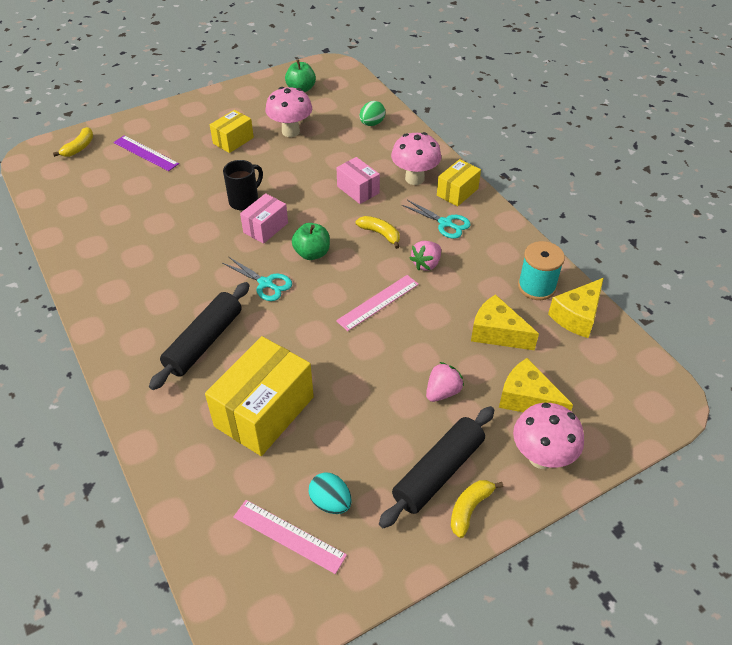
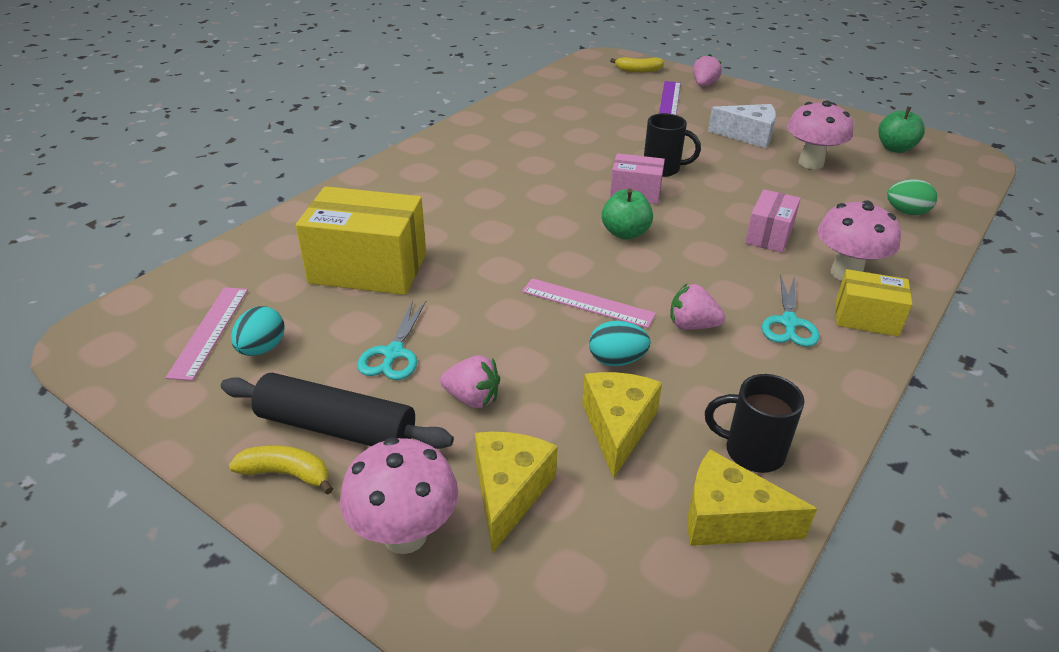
camera: 65 degrees right, 10 degrees down
(138, 125) = (704, 85): none -> pink strawberry
(204, 342) = (441, 206): black rolling pin -> none
(233, 140) = (748, 136): yellow box -> white cheese
(266, 283) = (551, 217): turquoise scissors -> turquoise scissors (393, 353)
(380, 234) = (708, 273): yellow banana -> none
(440, 311) = (616, 360): none -> turquoise egg
(536, 286) = (752, 451): turquoise spool -> black mug

